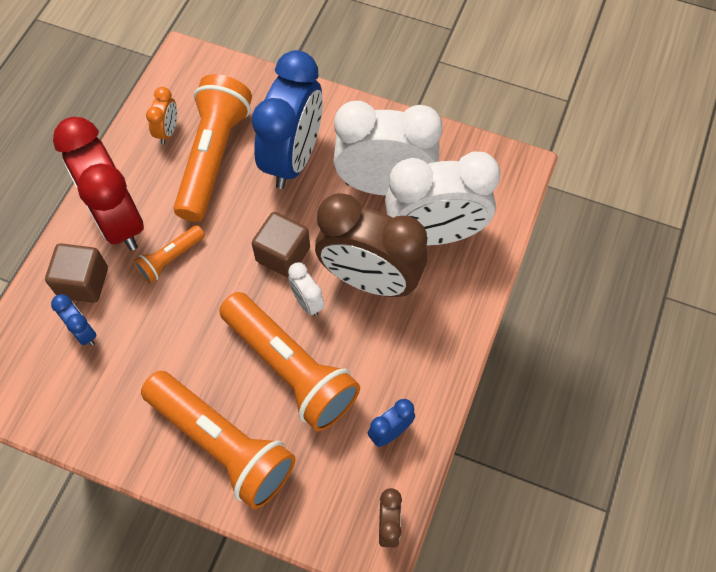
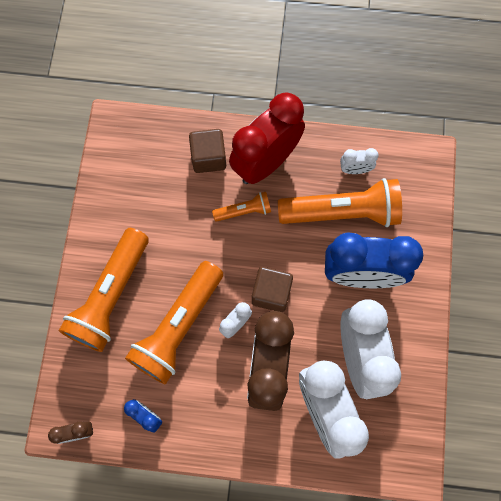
camera: 75 degrees right, 10 degrees up
(83, 332) = (171, 172): blue clock -> none
(168, 131) = (355, 169): orange clock -> white clock
(170, 259) = (244, 211): orange flashlight -> orange flashlight turned 135 degrees clockwise

